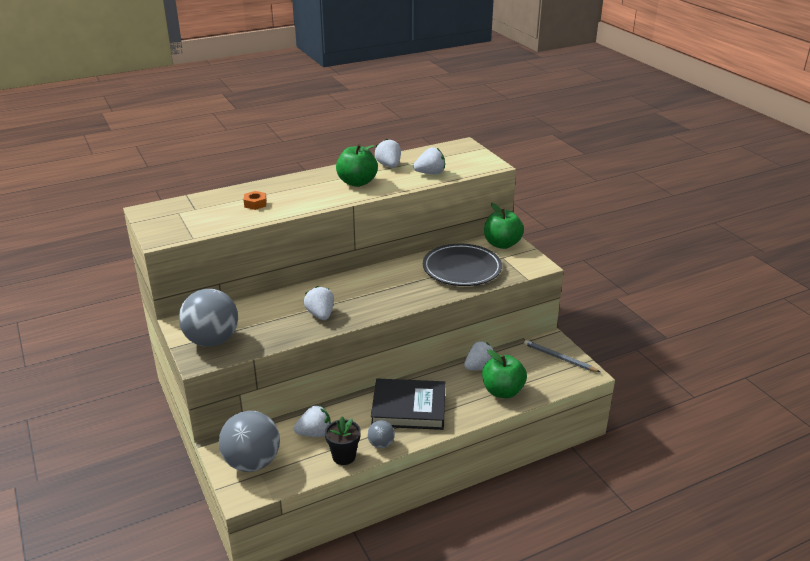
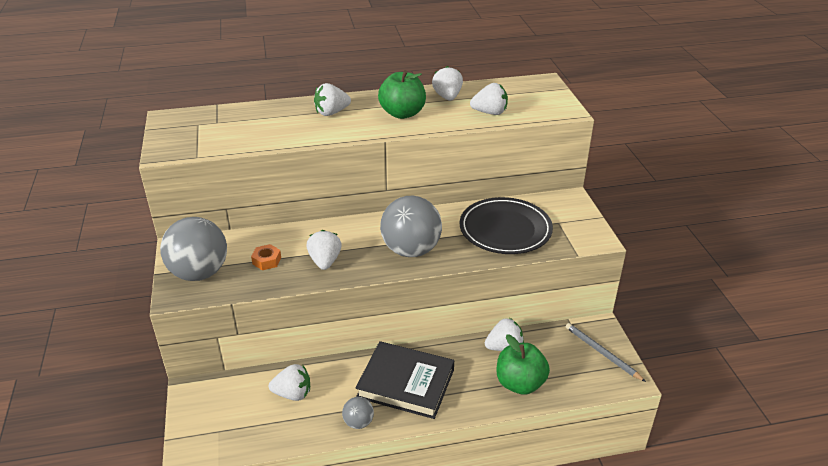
camera: 15 degrees right, 5 degrees up
(252, 462) = (215, 415): grey ball -> grey ball (411, 250)
(255, 204) = (281, 125): orange nut -> orange nut (266, 261)
(295, 189) = (331, 112): none -> white strawberry
(344, 456) = (312, 429): black flower pot -> none
(502, 244) = (564, 205): green apple -> none

